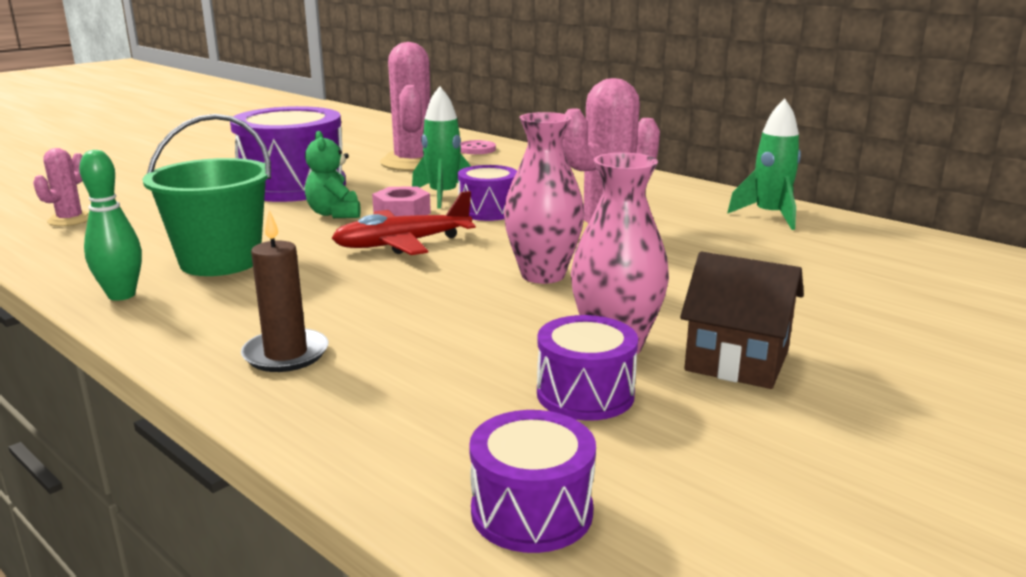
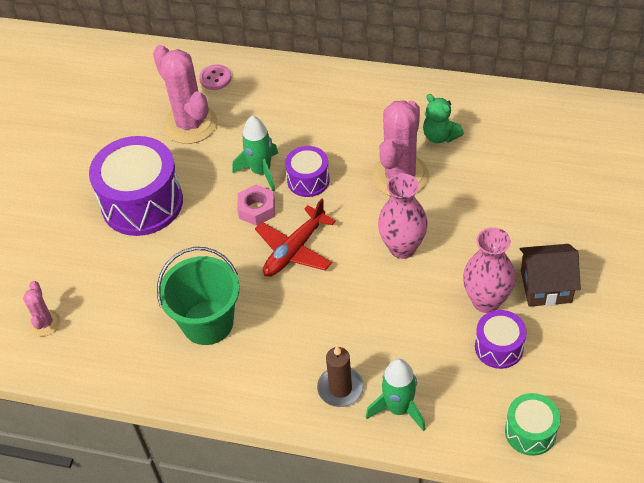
camera: 25 degrees left, 30 degrees up
(121, 295) = (194, 384): green bowling pin -> none
(334, 214) = (214, 231): green teddy bear -> green teddy bear (440, 136)
(531, 511) = (530, 432): purple drum -> green drum
(770, 216) = (479, 109): green rocket -> green rocket (399, 409)

